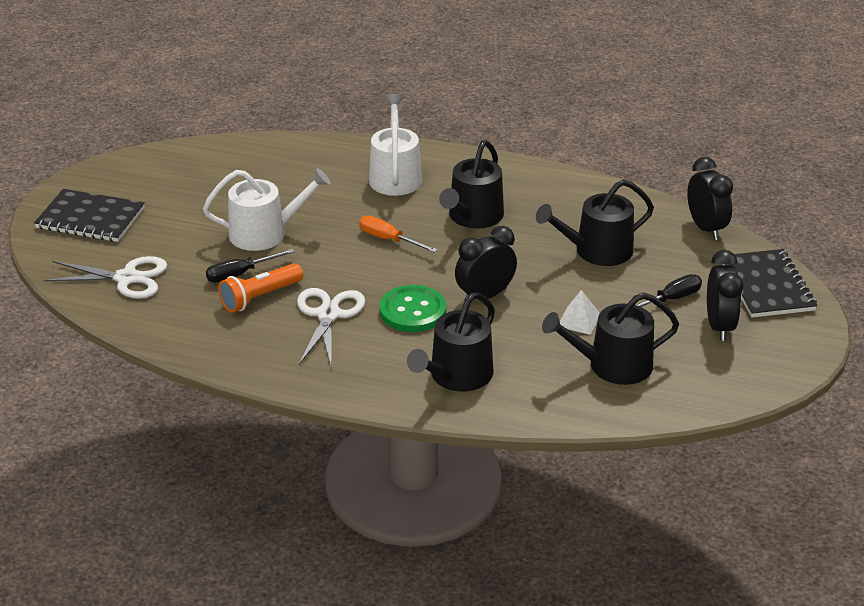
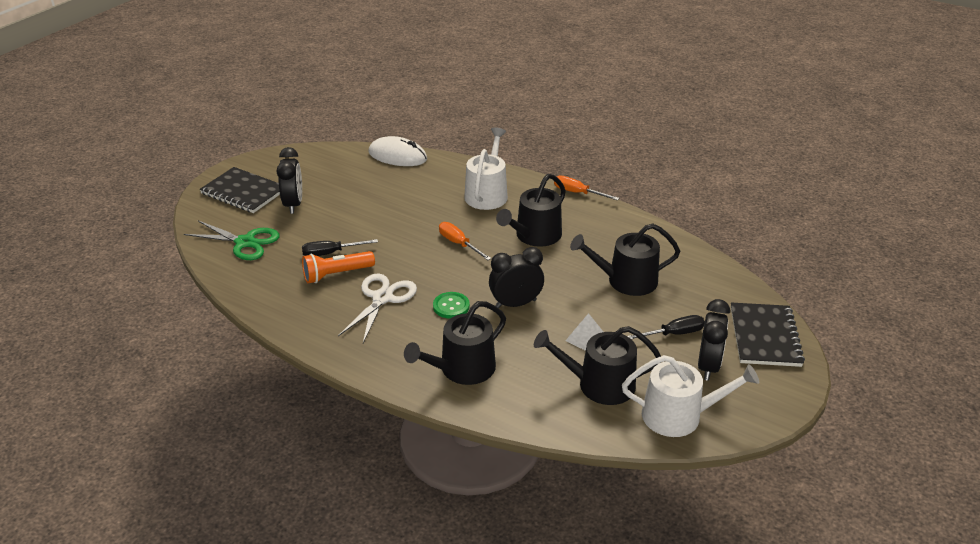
camera: 15 degrees right, 0 degrees up
(126, 278) = (245, 242): white scissors -> green scissors
(263, 146) = (397, 156): none -> white mouse
(265, 233) = (366, 223): white watering can -> white watering can (679, 416)
(412, 311) = (451, 306): green button -> green button, size x0.65
(501, 159) = (578, 193): none -> orange screwdriver
(706, 228) = (728, 276): black clock -> black clock (293, 204)

